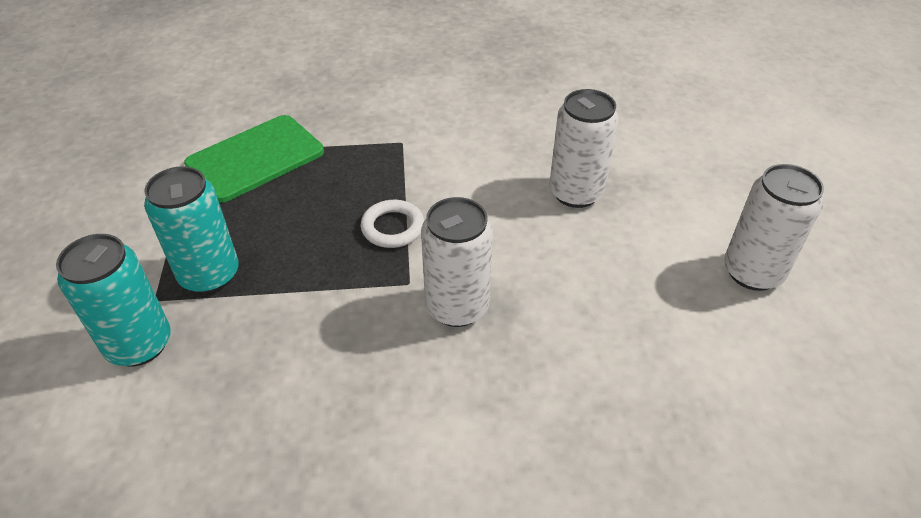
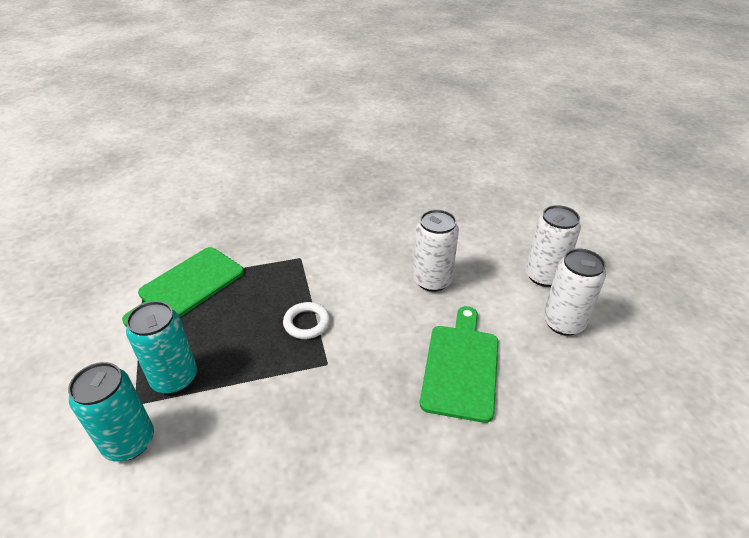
camera: 10 degrees left, 5 degrees down
(457, 307) = (366, 376): white can -> white can (544, 276)
(590, 312) = (461, 367): none -> green cutting board

